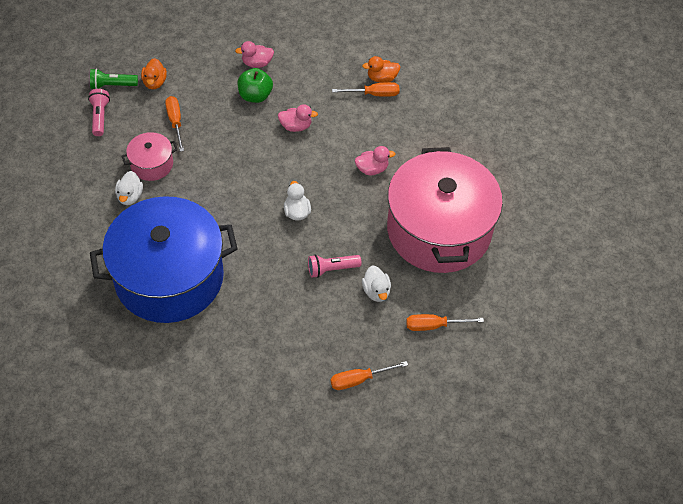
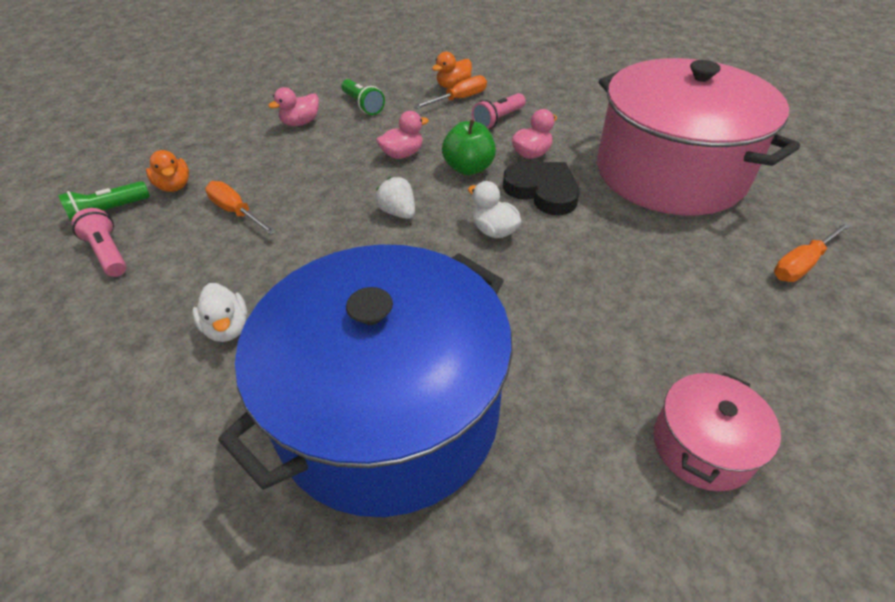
camera: 30 degrees left, 10 degrees down
(152, 164) = (235, 272): pink pot -> pink pot (702, 446)
(255, 96) = (325, 148): green apple -> green apple (468, 168)
(258, 170) = (398, 212): none -> white strawberry
(307, 66) = (363, 105): none -> green flashlight
(331, 269) = (609, 269): pink flashlight -> pink flashlight (498, 120)
(349, 200) = (542, 191): none -> black heart
(359, 379) = (822, 387): orange screwdriver -> none
(376, 291) = (690, 264): white duck -> none

